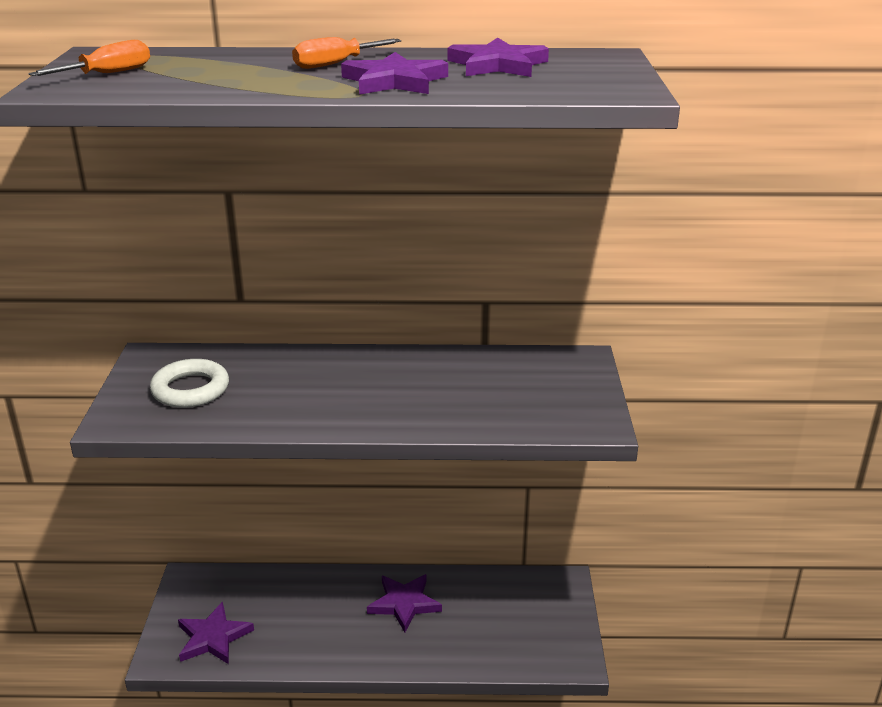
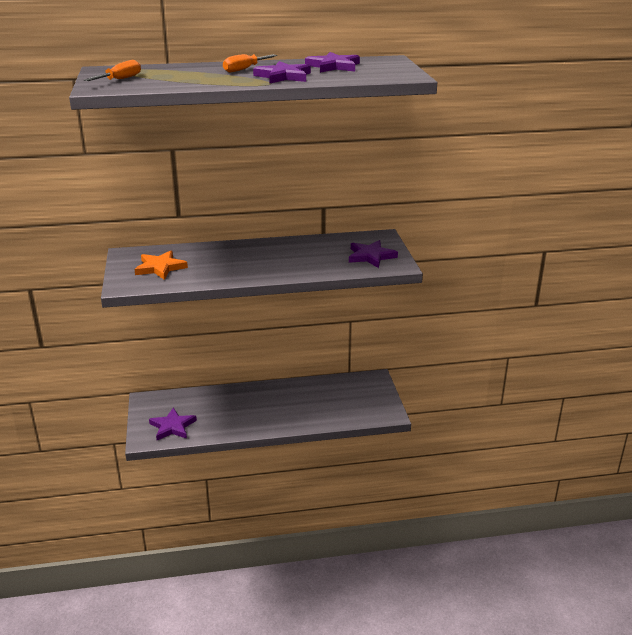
camera: 10 degrees left, 0 degrees up
(190, 389) = (160, 267): white ring -> orange star
(404, 603) = (283, 398): purple star -> purple star (371, 256)

